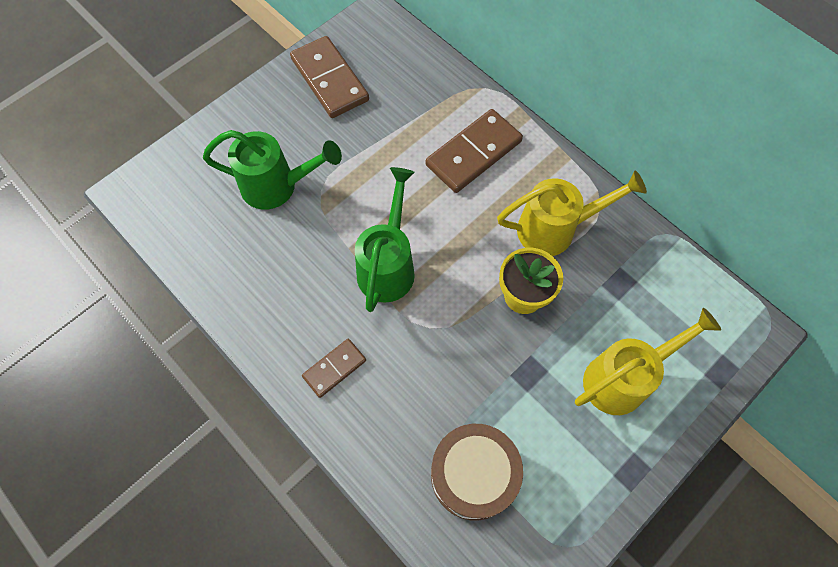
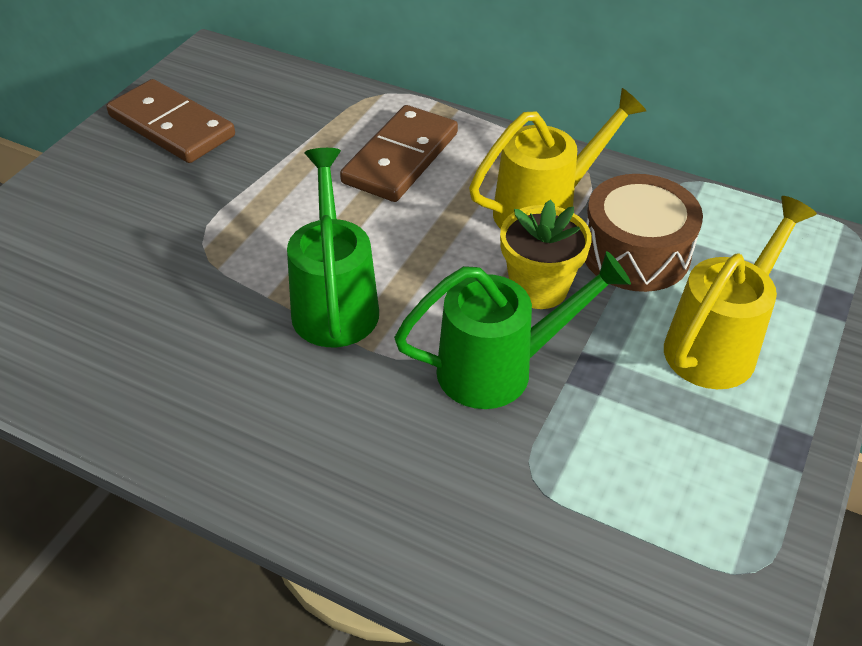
camera: 20 degrees left, 20 degrees down
(277, 186) = (134, 253): green watering can -> green watering can (499, 369)
(334, 368) = (303, 446): brown domino -> none
(473, 475) = (573, 520): brown drum -> brown drum (635, 253)

